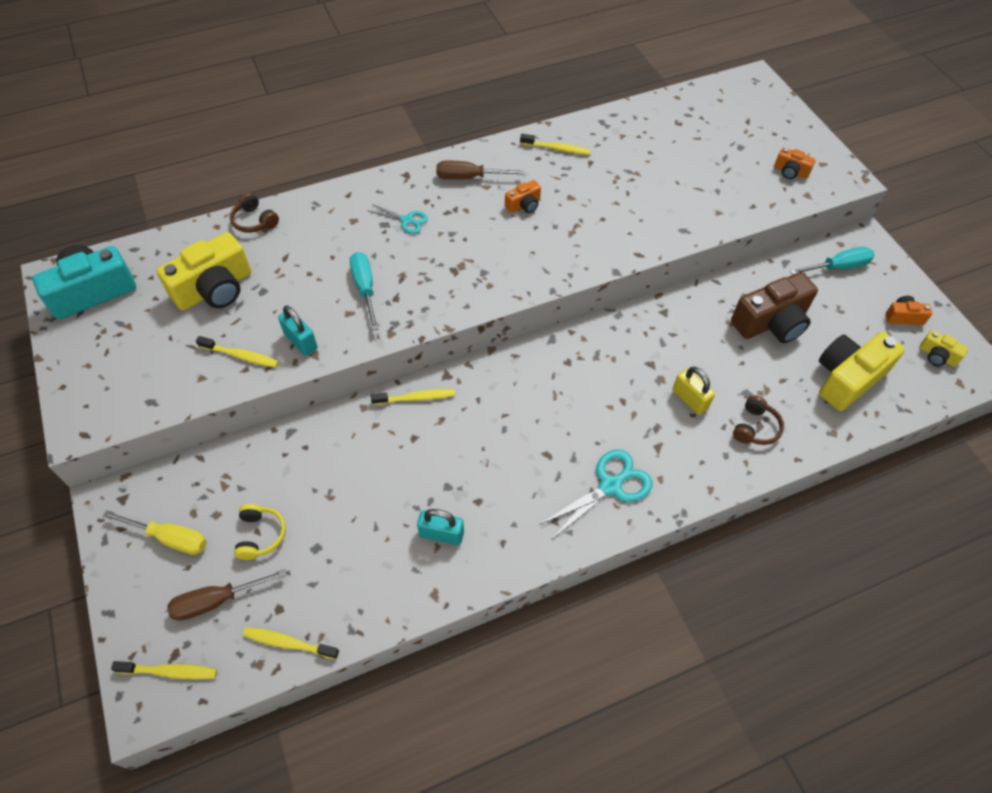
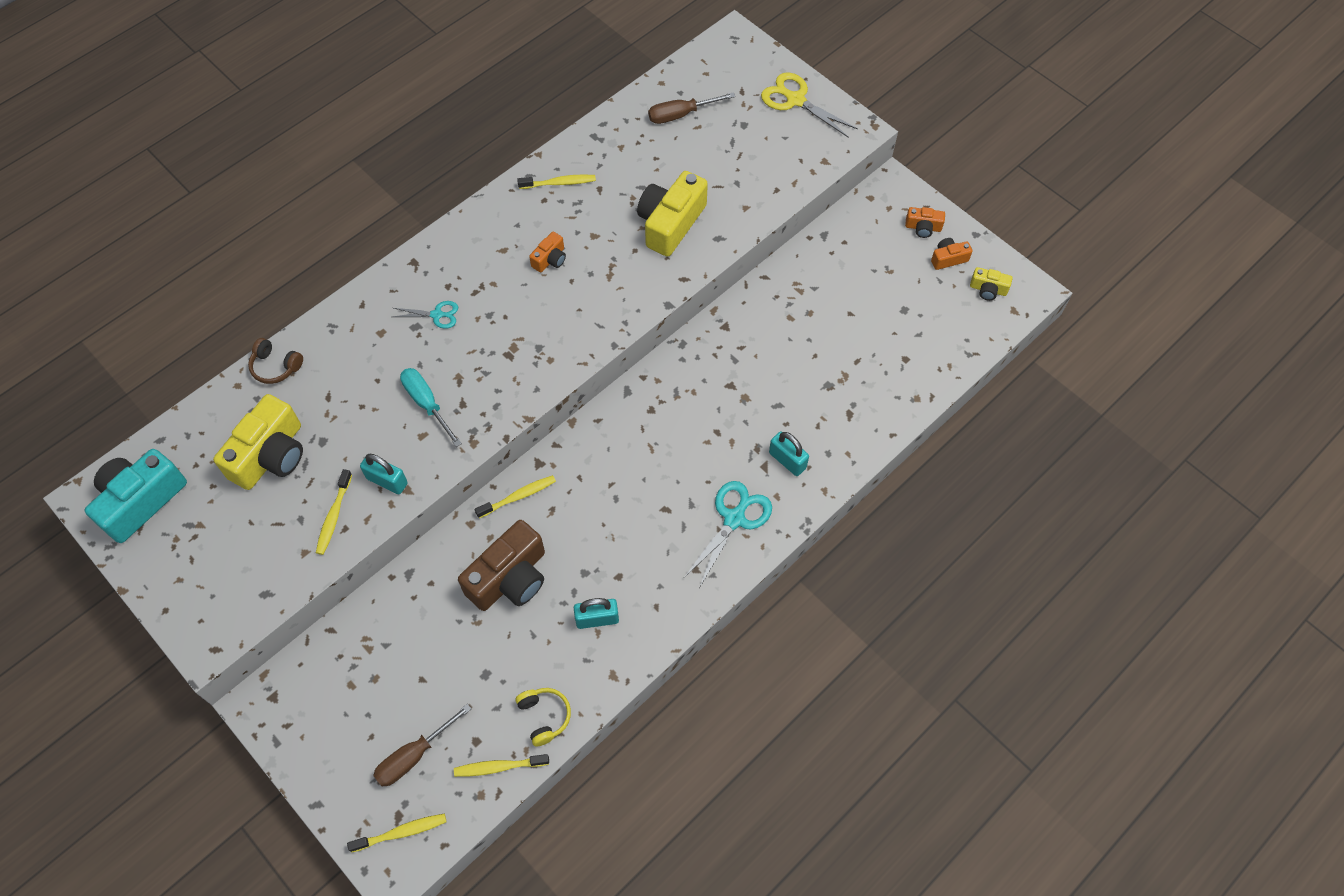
camera: 20 degrees left, 5 degrees up
(170, 538) = (340, 716): yellow screwdriver -> none
(241, 356) = (334, 516): yellow toothbrush -> yellow toothbrush turned 105 degrees clockwise
(260, 535) = (427, 681): yellow headphones -> yellow headphones (544, 716)
(469, 177) = (481, 245): brown screwdriver -> brown screwdriver (680, 115)
(682, 449) = (787, 460): none -> turquoise padlock
(690, 399) = (778, 409): yellow padlock -> none
(755, 427) = (846, 417): brown headphones -> none
(771, 322) = (829, 304): brown camera -> brown camera (510, 578)
(790, 171) = (801, 139): orange camera -> orange camera (923, 227)
(796, 140) = (796, 100): none -> yellow scissors
(838, 267) = (875, 224): turquoise screwdriver -> none
(847, 378) = (914, 339): yellow camera -> yellow camera (670, 223)

